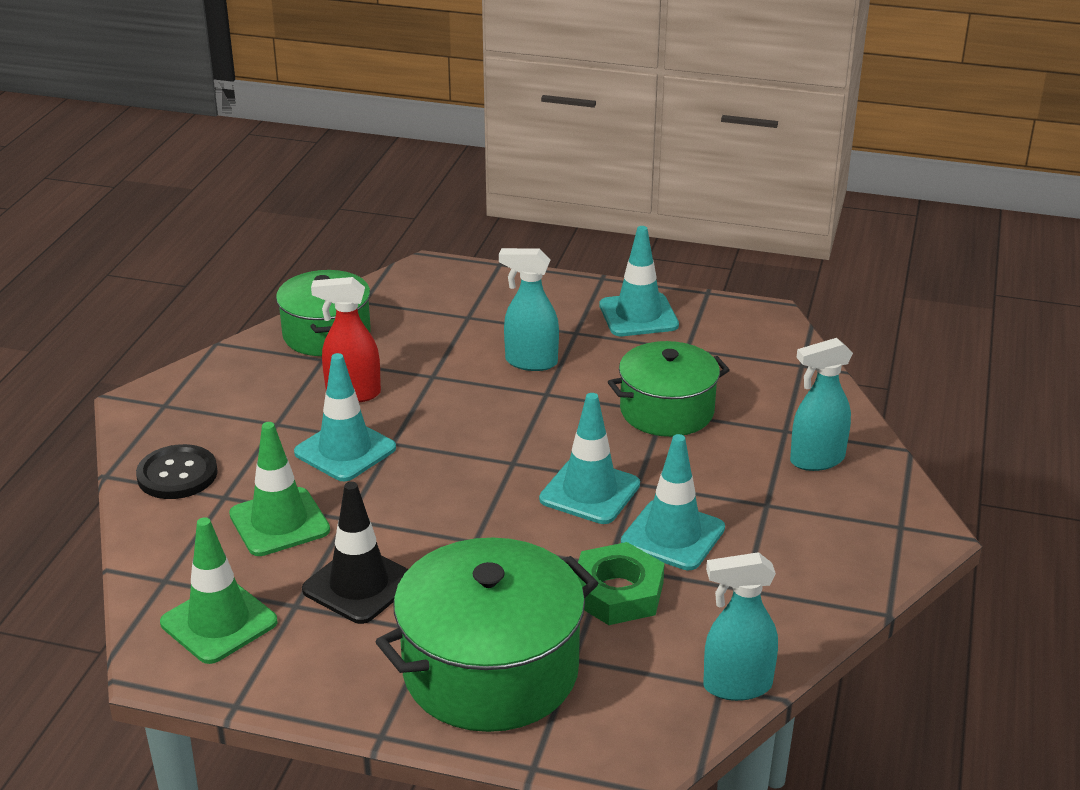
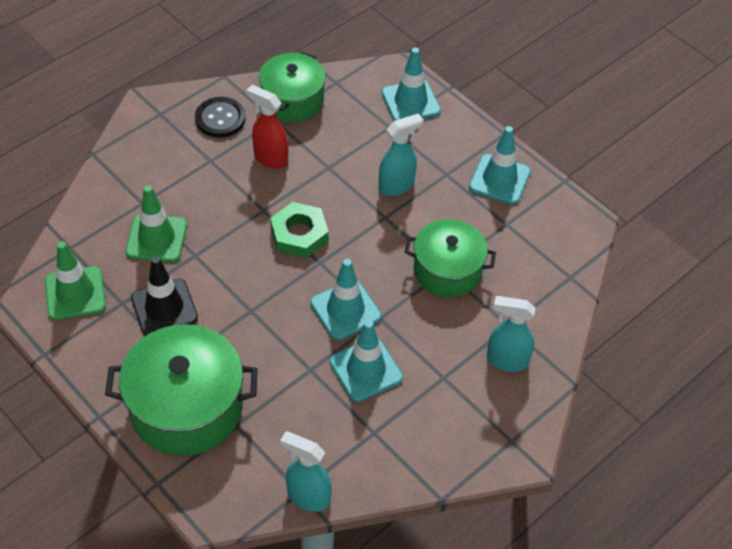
camera: 30 degrees right, 20 degrees up
(177, 474) = (129, 173): black button -> black button (220, 118)
(345, 450) = (232, 202): turquoise traffic cone -> turquoise traffic cone (410, 102)
(530, 362) = (396, 186): turquoise spray bottle -> turquoise spray bottle turned 105 degrees clockwise
(617, 592) = (298, 393): green nut -> green nut (299, 234)

